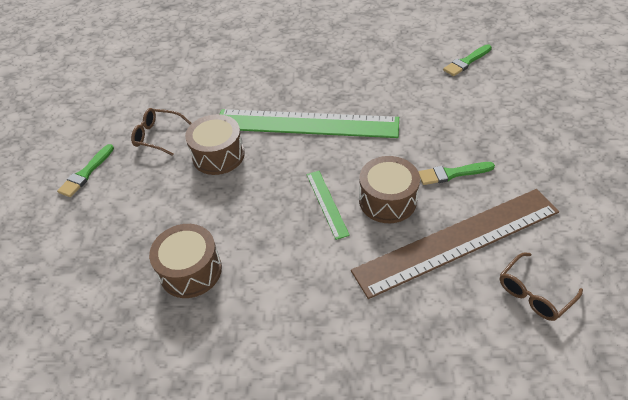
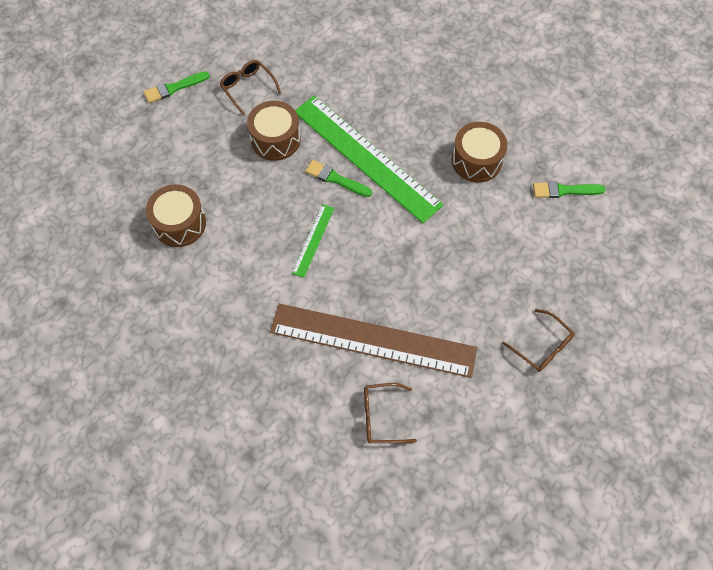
camera: 35 degrees right, 15 degrees up
(387, 200) = (358, 271): brown drum -> brown drum (476, 161)
(452, 174) = (429, 286): green brush -> green brush (335, 179)
(575, 157) = (542, 347): none -> brown glasses

